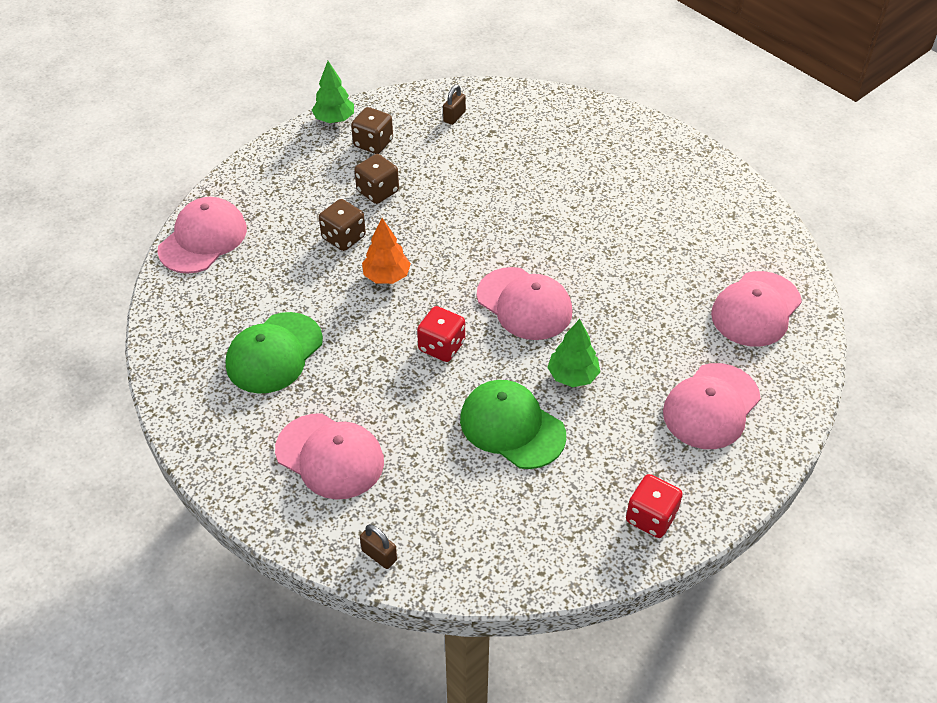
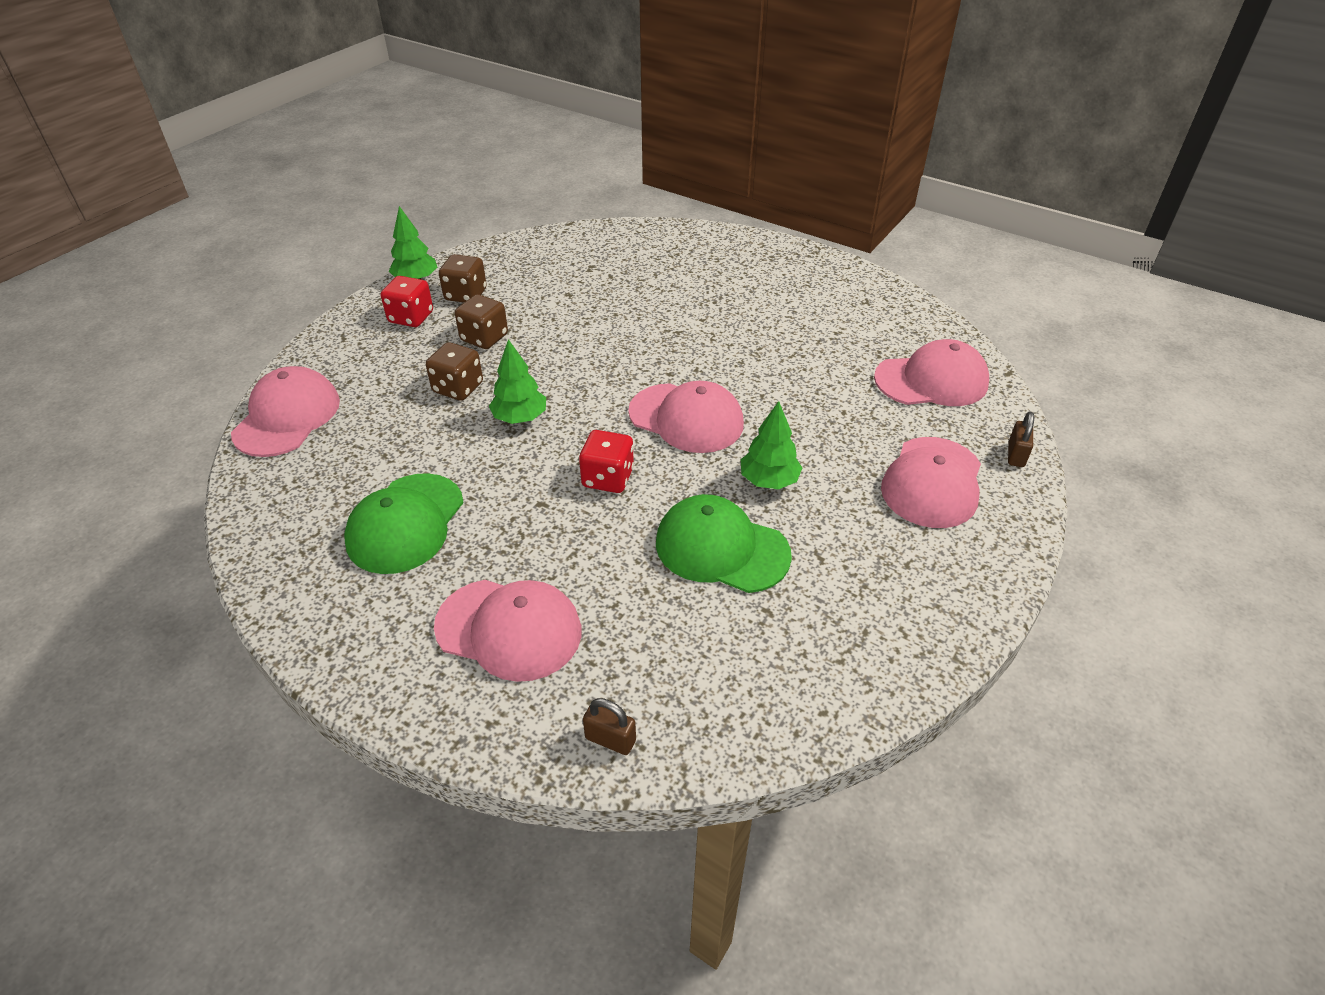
camera: 15 degrees left, 5 degrees down
(386, 276) = (520, 418): orange tree -> green tree
(454, 117) = (546, 259): brown padlock -> brown padlock (1016, 455)
(651, 517) = (923, 615): red dice -> red dice (411, 317)
(756, 309) = (931, 380): pink cap -> pink cap turned 120 degrees counterclockwise

